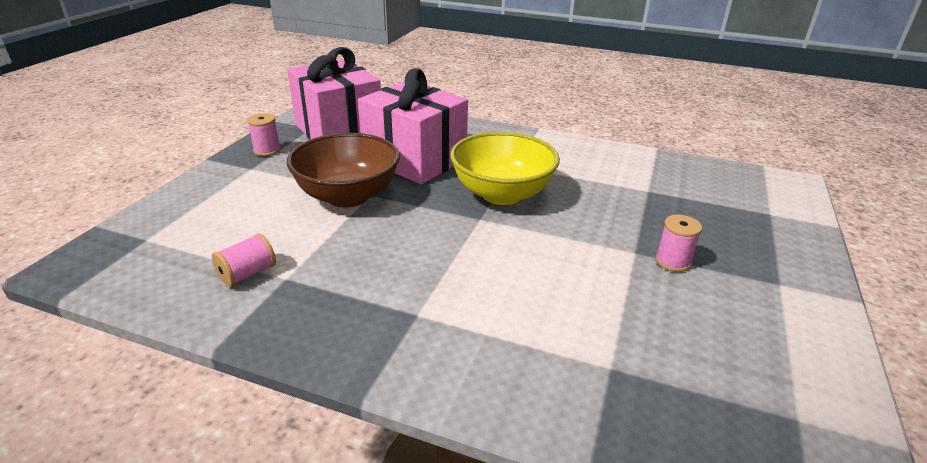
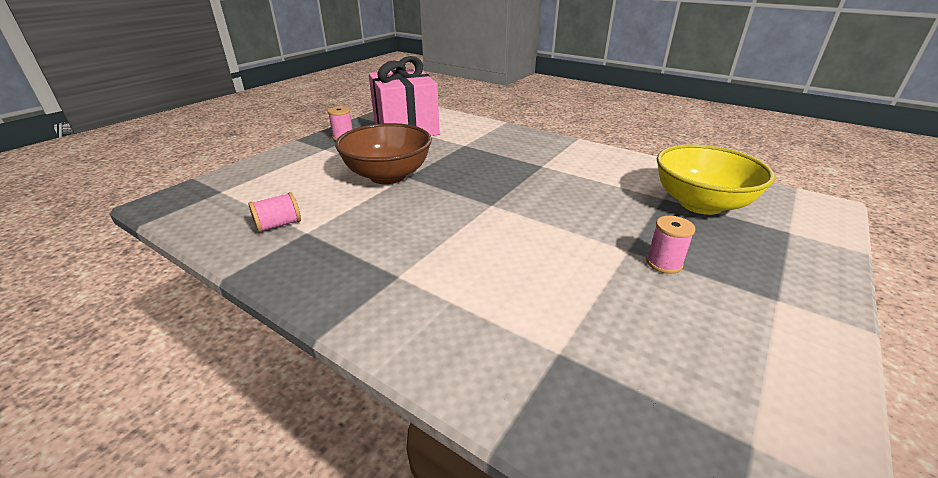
camera: 15 degrees right, 0 degrees up
(414, 160) = (456, 153): pink gift -> none
(502, 194) = (520, 187): yellow bowl -> yellow bowl (700, 204)

